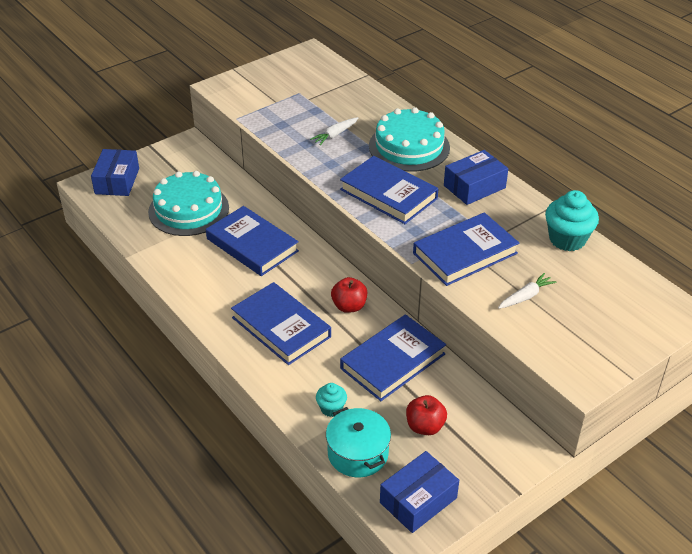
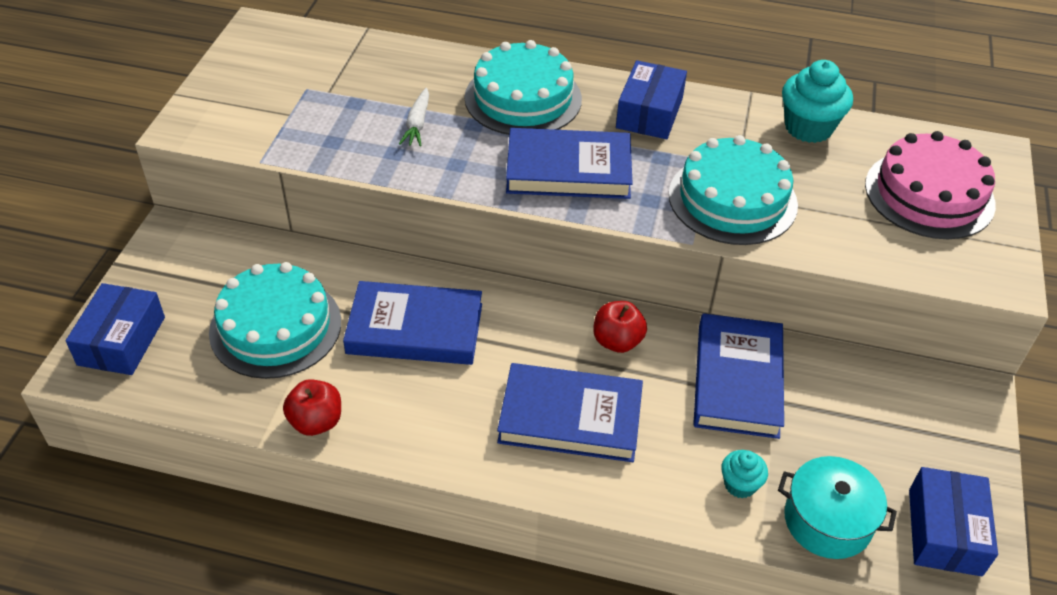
camera: 40 degrees left, 5 degrees up
(117, 181) = (121, 341): blue box -> blue box turned 45 degrees clockwise
(425, 426) = (854, 438): red apple -> red apple (316, 422)
(465, 253) = (732, 199): blue book -> turquoise cake
(525, 296) = (847, 216): white carrot -> none
(598, 312) = (929, 194): none -> pink cake

